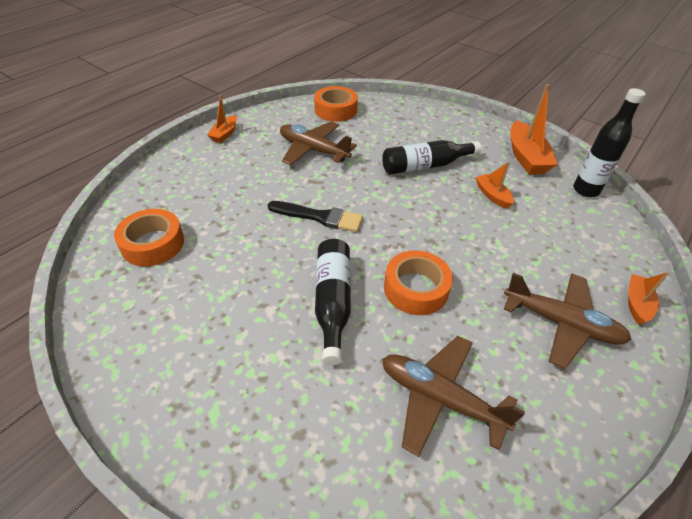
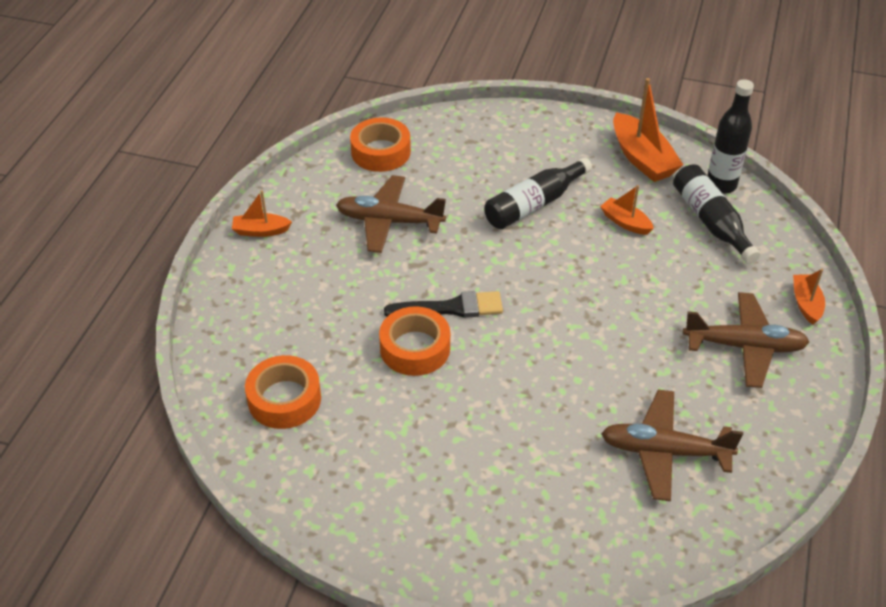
camera: 20 degrees left, 0 degrees up
(224, 134) = (261, 231): orange boat -> orange boat turned 90 degrees clockwise
(333, 302) = (520, 397): black bottle -> black bottle (711, 221)
(416, 288) = (594, 356): orange tape -> orange tape (415, 348)

